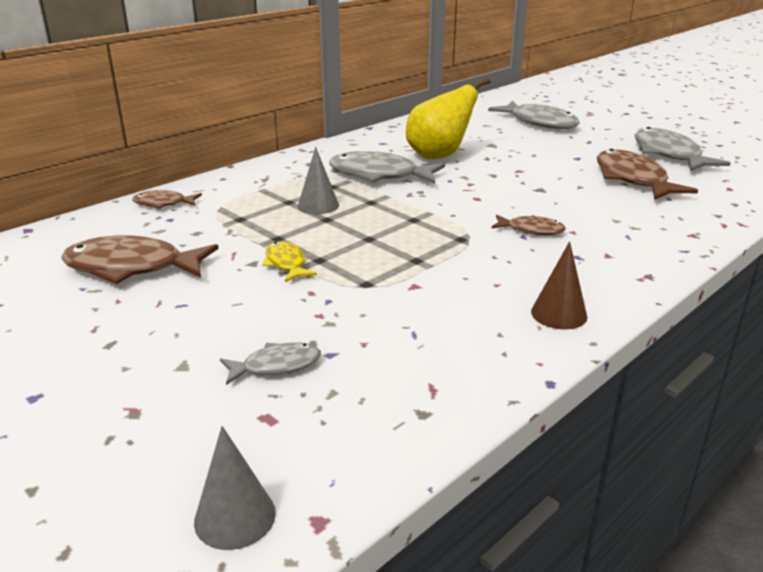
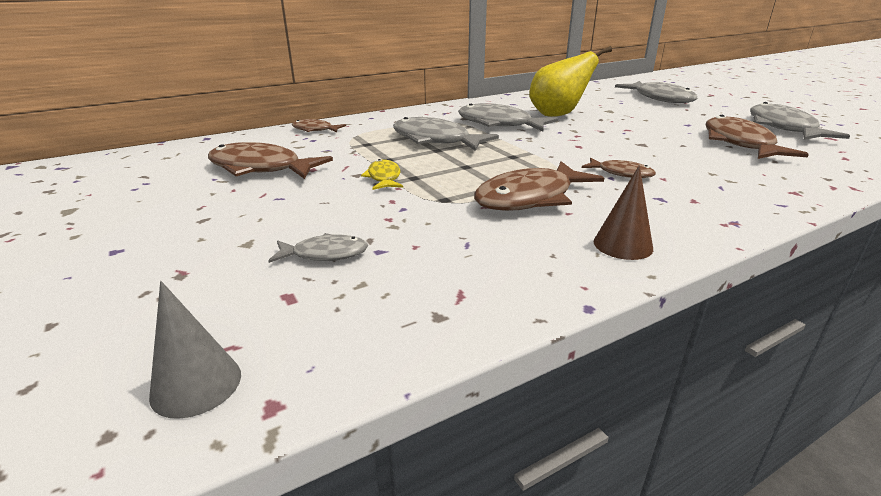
camera: 15 degrees right, 0 degrees up
(318, 205) = (435, 140): grey cone -> grey fish
(453, 271) = (530, 198): none -> brown fish

